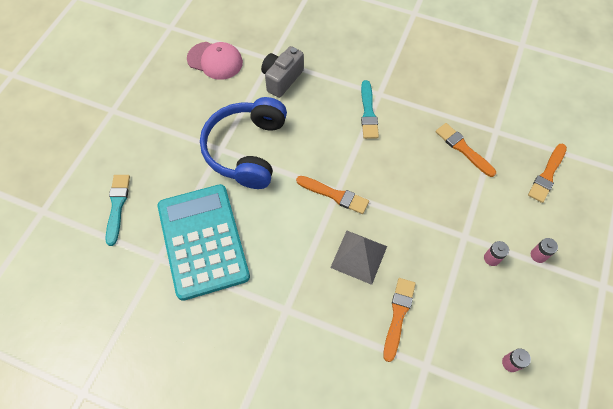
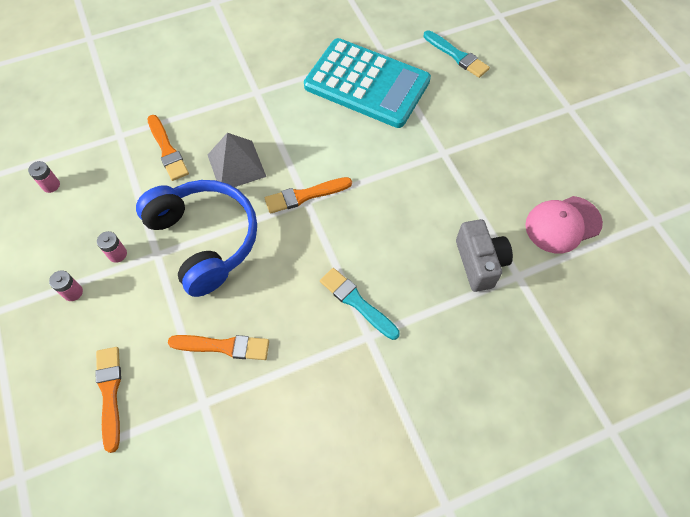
camera: 135 degrees right, 0 degrees up
(247, 149) = (422, 170): blue headphones -> blue headphones (204, 240)

